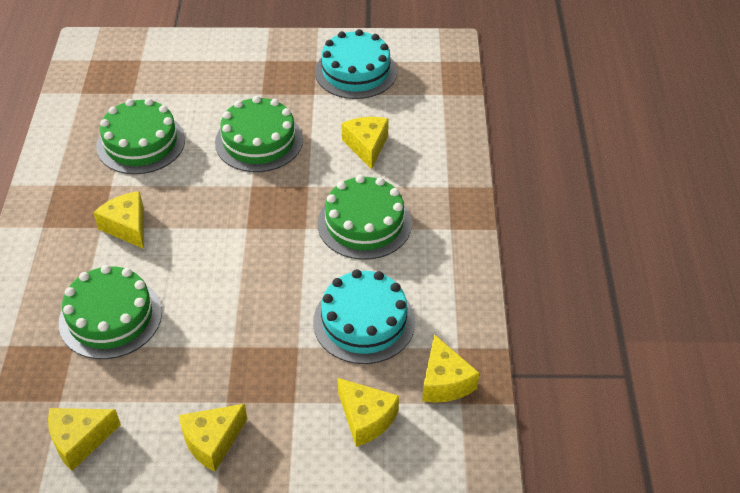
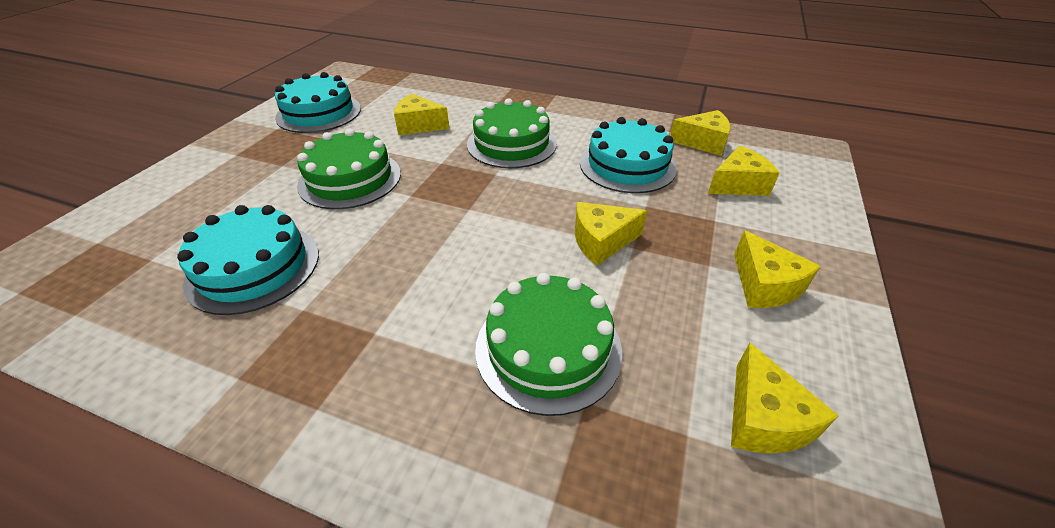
camera: 70 degrees left, 5 degrees down
(127, 226) = (394, 305): yellow cheese -> yellow cheese (601, 241)
(141, 143) = (254, 267): green cake -> turquoise cake

